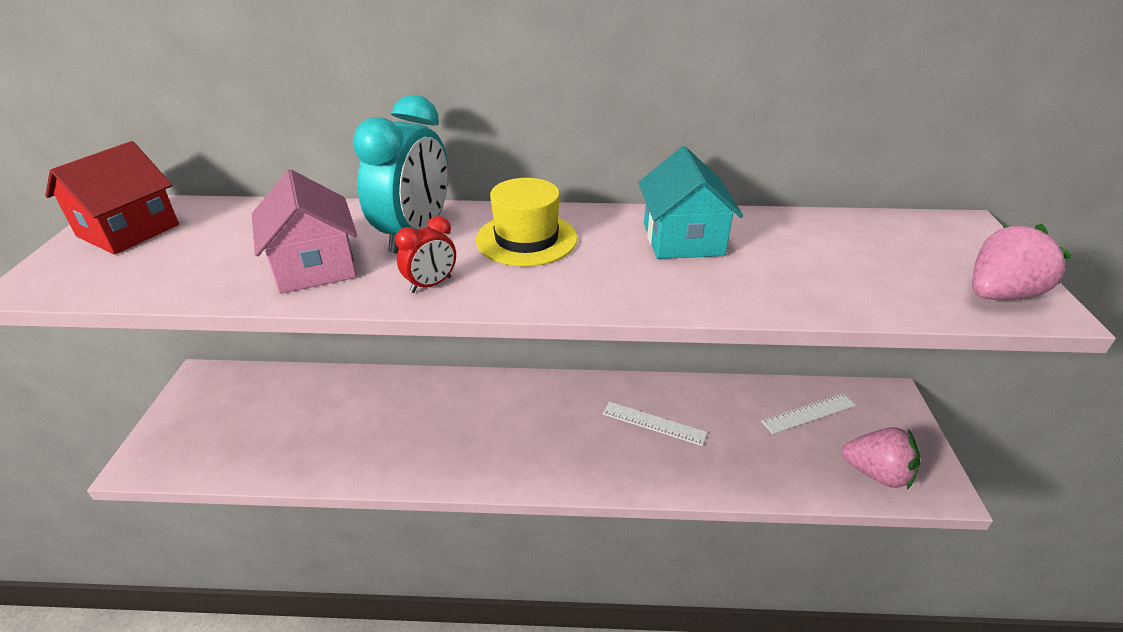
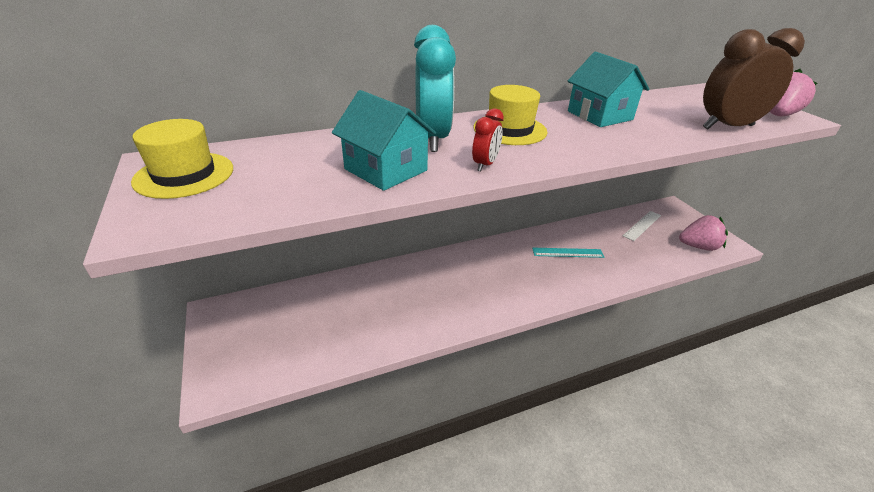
camera: 25 degrees left, 0 degrees up
(128, 230) = (184, 175): red house -> yellow hat
(314, 266) = (385, 170): pink house -> turquoise house
(654, 423) = (567, 253): white ruler -> turquoise ruler
(871, 298) = (728, 127): none -> brown clock

